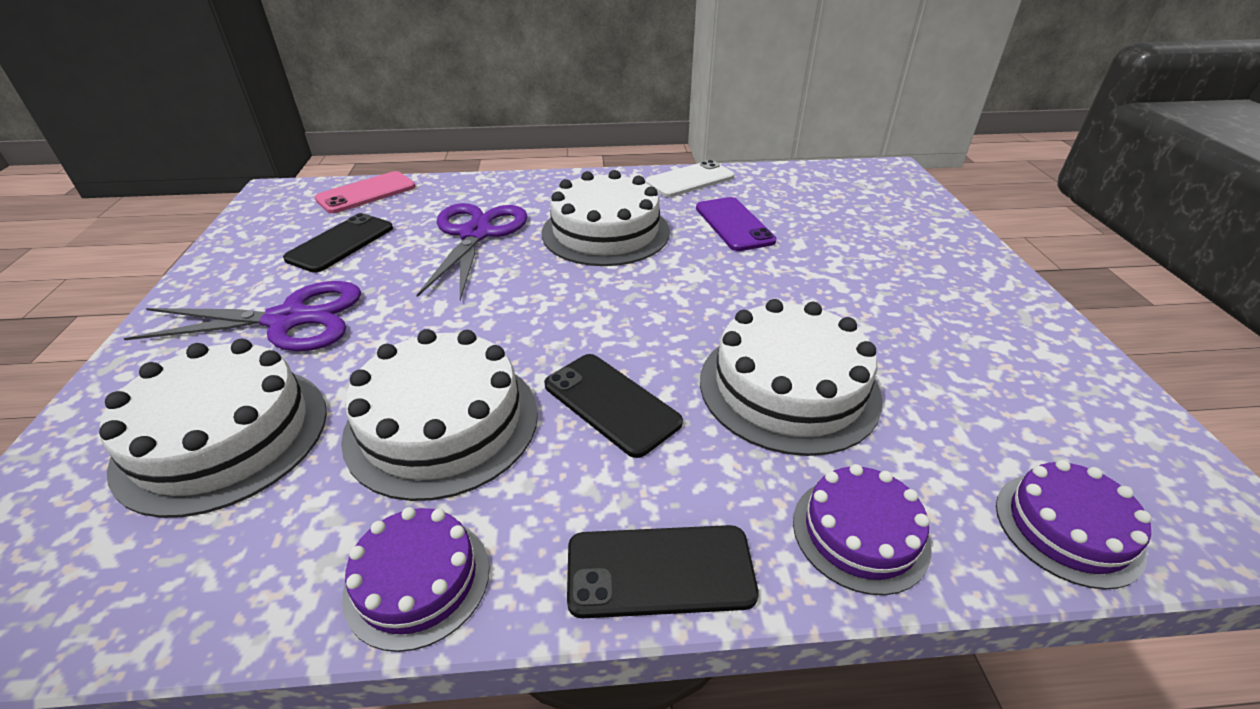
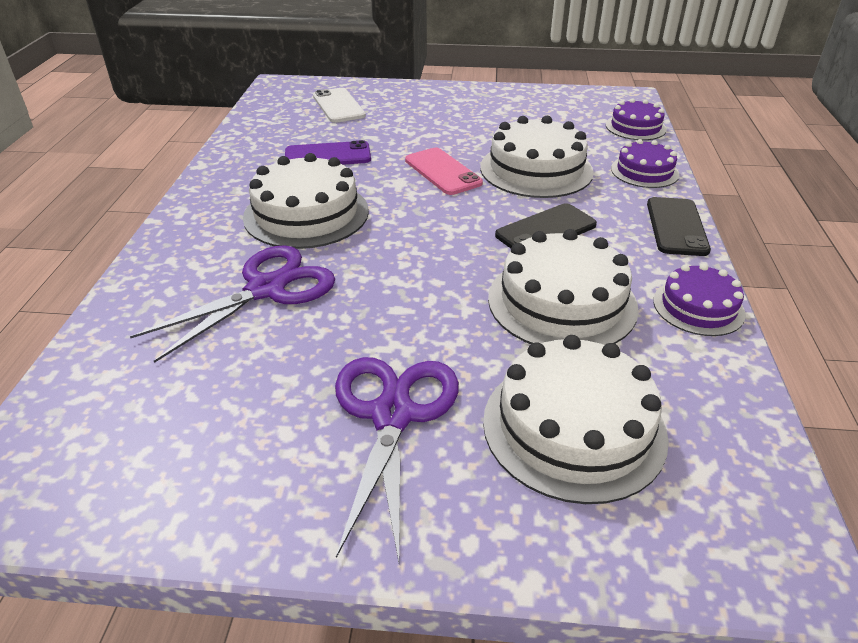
camera: 80 degrees left, 0 degrees up
(341, 243) = (228, 395): black phone -> none
(366, 193) = (83, 387): pink phone -> pink phone (442, 172)
(476, 234) = (266, 289): purple scissors -> purple scissors turned 120 degrees clockwise
(690, 180) = (230, 163): white phone -> white phone (338, 106)

